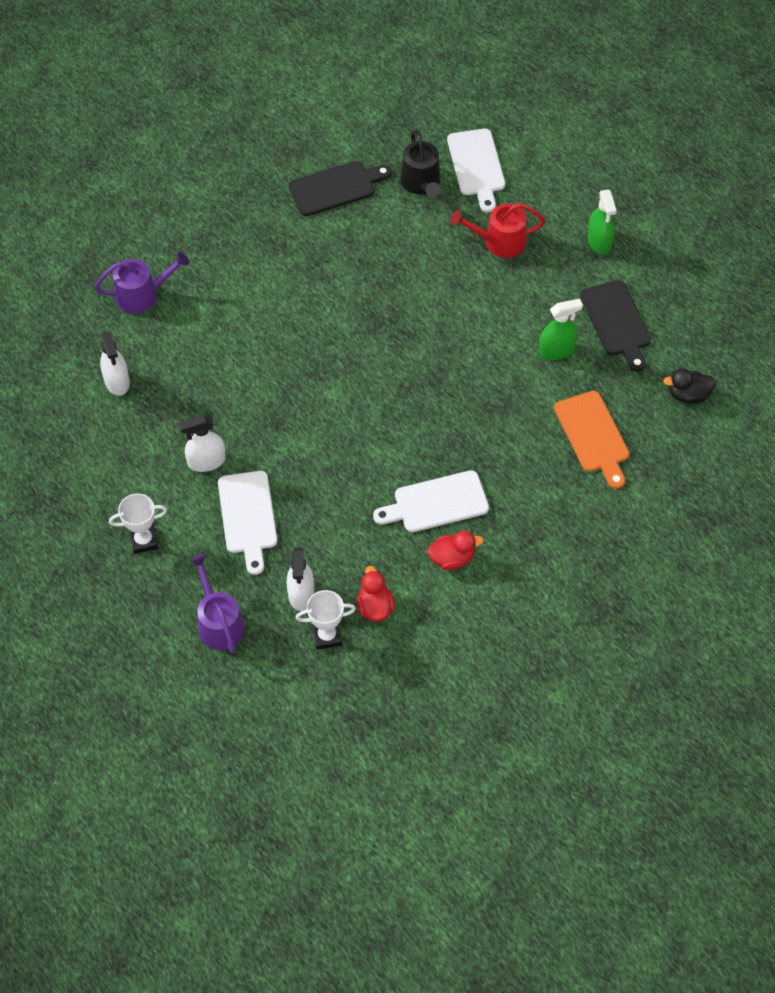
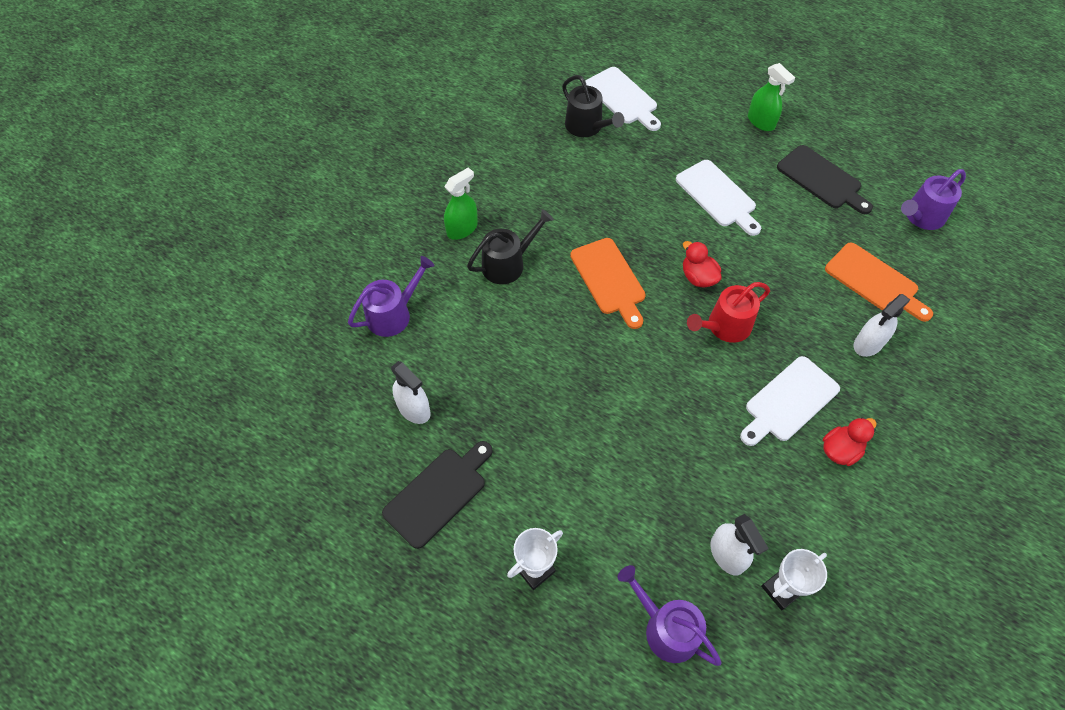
camera: 25 degrees left, 0 degrees up
(206, 461) = (549, 454): white spray bottle -> white spray bottle (868, 343)
(248, 516) = (624, 494): white cutting board -> white cutting board (718, 196)
(266, 289) = (507, 264): none -> black watering can
(335, 188) = (516, 155): black cutting board -> black cutting board (438, 494)
(348, 338) = (609, 279): none -> orange cutting board
(375, 607) = (805, 534): red duck -> red duck (698, 277)
(499, 242) = (682, 150): red watering can -> red watering can (725, 326)
(556, 350) = (791, 221): green spray bottle -> green spray bottle (462, 229)
(688, 395) = (921, 217): black duck -> purple watering can

